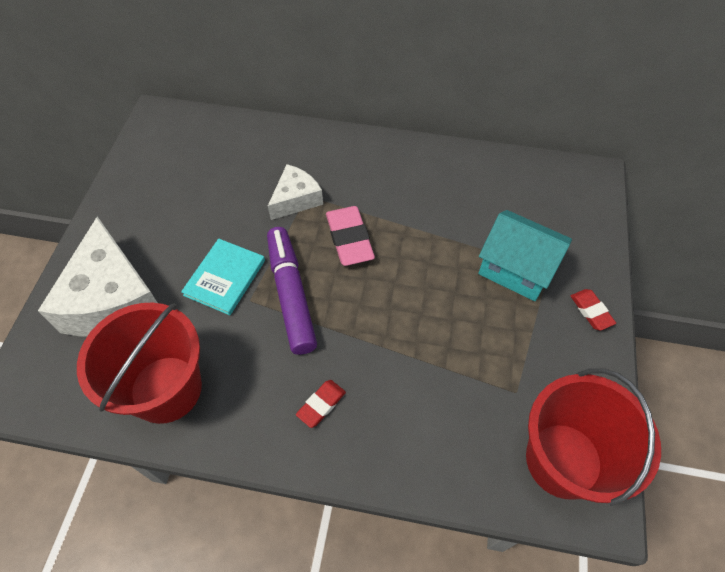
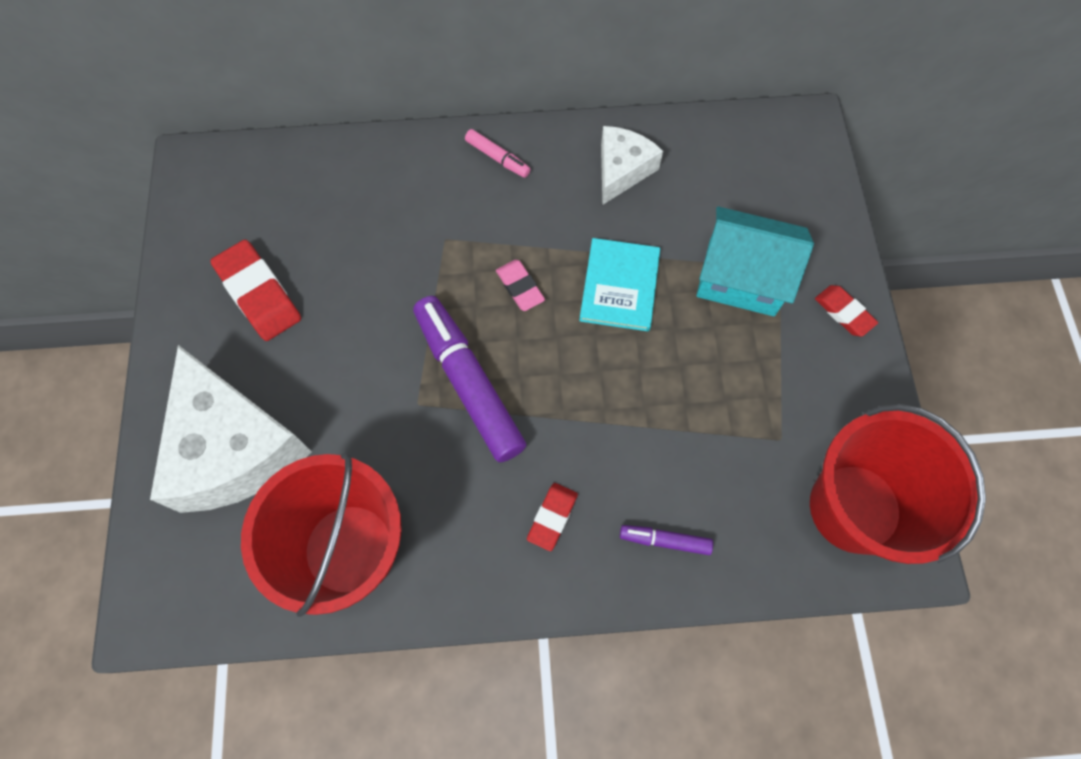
camera: 15 degrees left, 10 degrees up
(168, 203) = (258, 294): none -> red eraser
(225, 278) = (374, 381): turquoise book -> turquoise book (619, 286)
(296, 199) = (432, 247): white cheese -> white cheese (622, 170)
(349, 239) = (520, 287): pink eraser -> pink eraser, size x0.58
(361, 152) = (497, 158): none -> pink marker
(402, 445) = (664, 540): none -> purple marker

